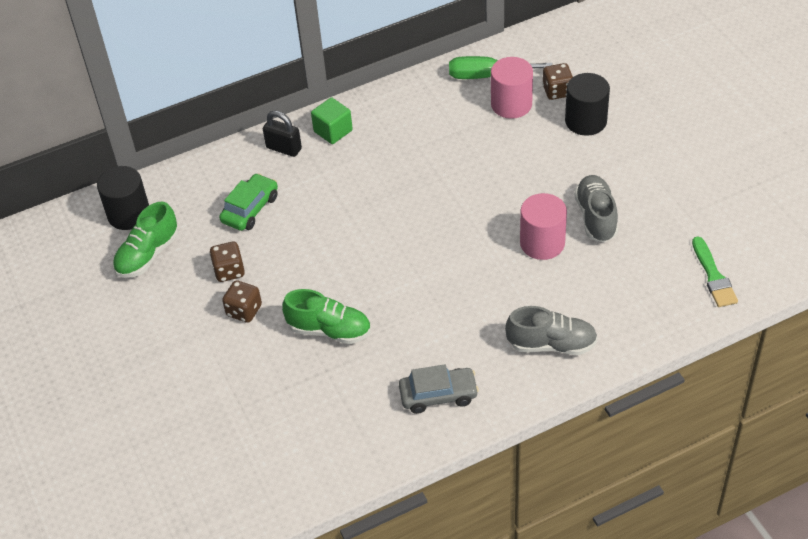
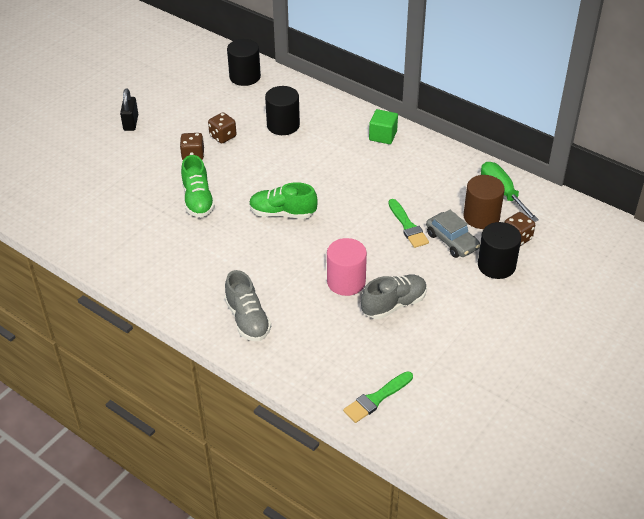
camera: 60 degrees right, 5 degrees down
(148, 255) = (215, 97): green shoe -> green shoe (282, 213)
(250, 209) = (283, 125): green car -> black cylinder
(284, 148) = (349, 119): black padlock -> black padlock (131, 123)
(438, 395) = (168, 273): grey car -> grey car (452, 241)
(489, 164) = (408, 226): none -> green brush
(511, 104) = (481, 217): pink cylinder -> brown cylinder

